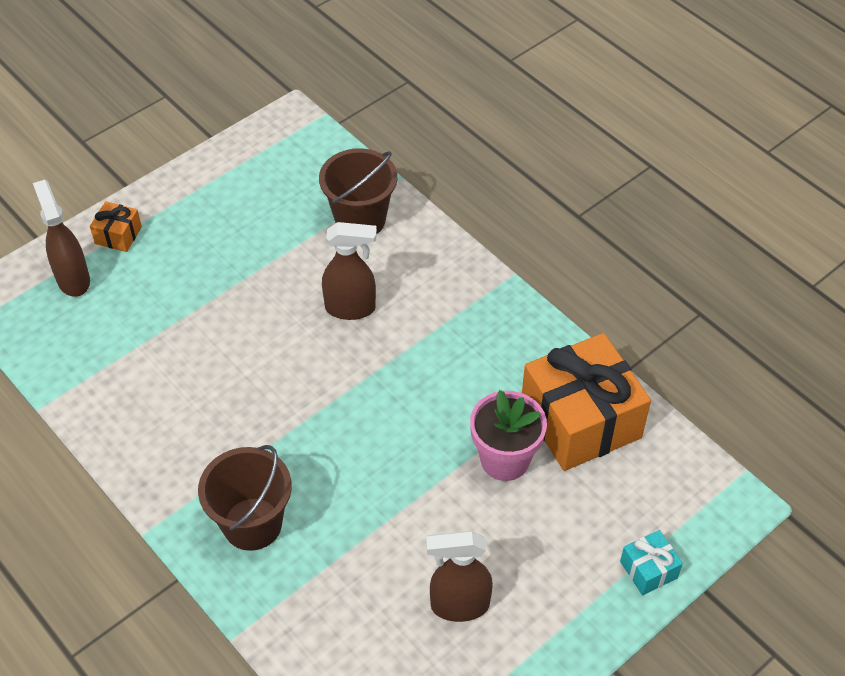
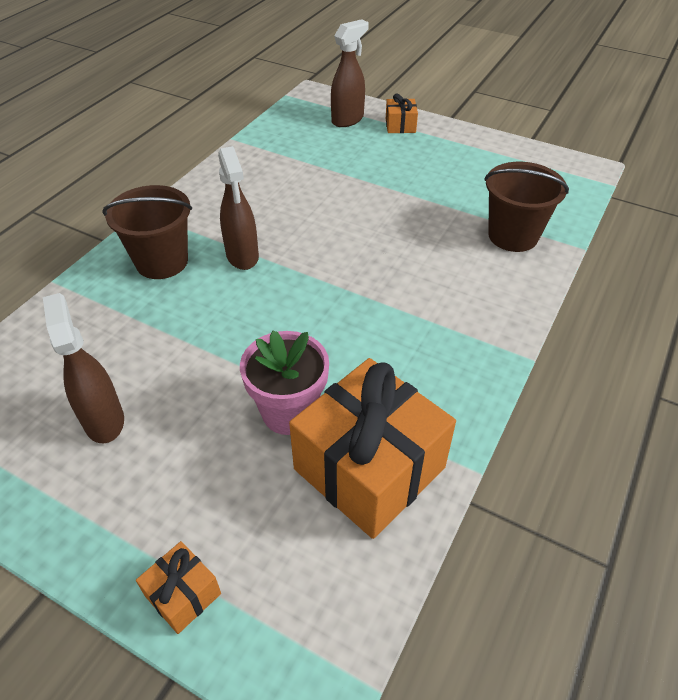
camera: 70 degrees right, 5 degrees down
(351, 308) = (410, 257): brown spray bottle -> brown spray bottle (242, 256)
(648, 569) = (183, 595): turquoise gift -> orange gift

